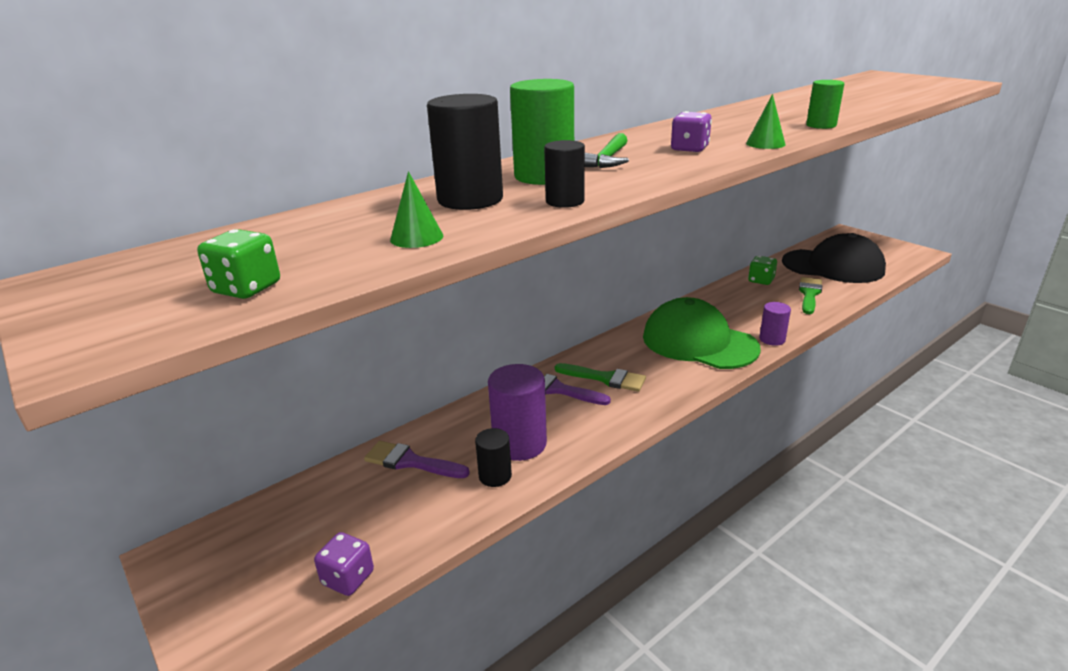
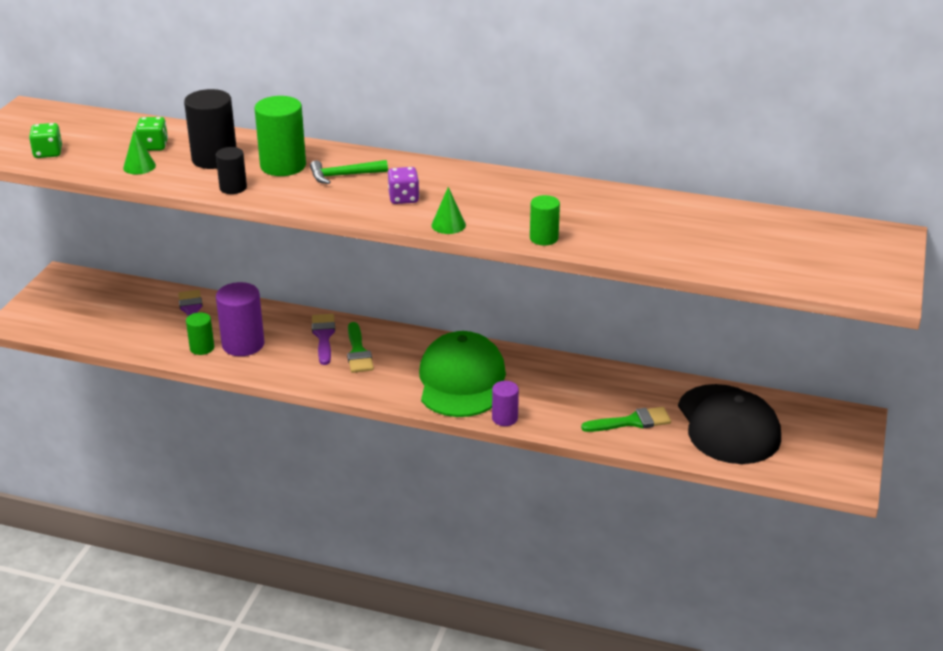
camera: 55 degrees right, 5 degrees up
(348, 578) = (83, 335): purple dice -> none
(495, 476) = (202, 348): black cylinder -> green cylinder
(761, 280) = (635, 385): green dice -> green dice (153, 146)

